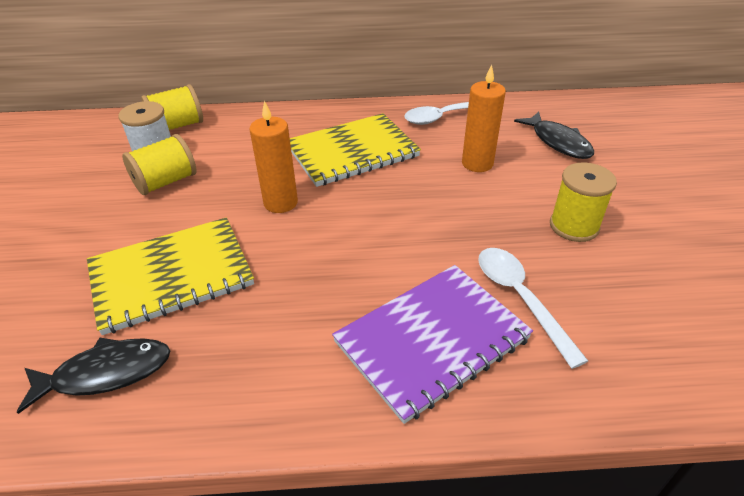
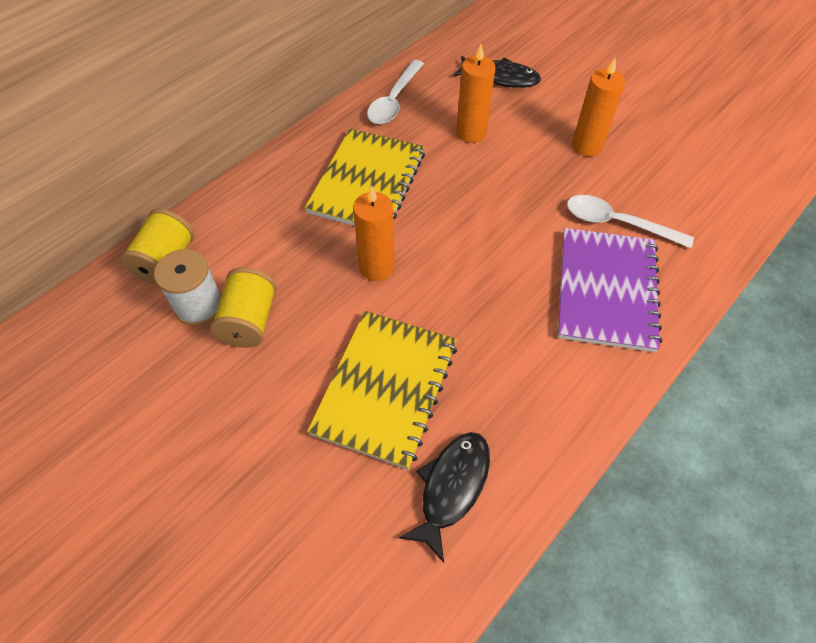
camera: 45 degrees left, 15 degrees up
(574, 226) = (586, 146): yellow spool -> orange candle

